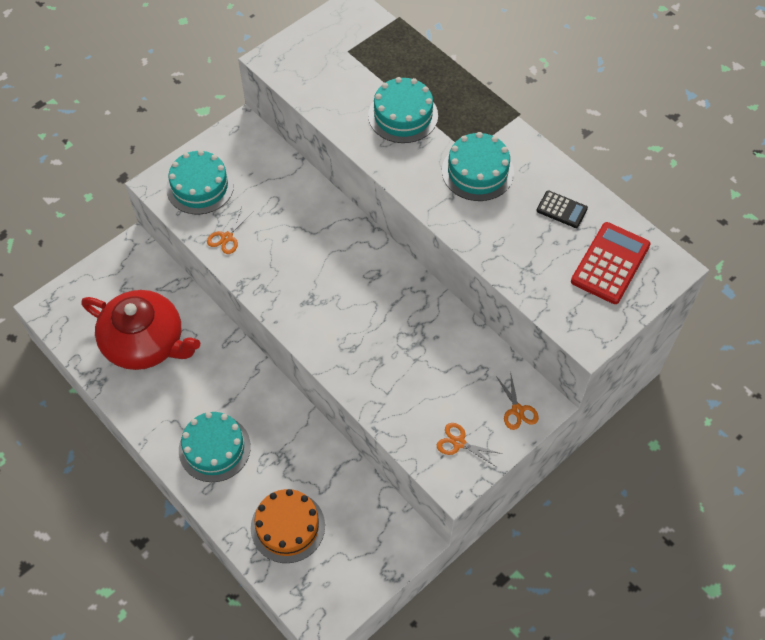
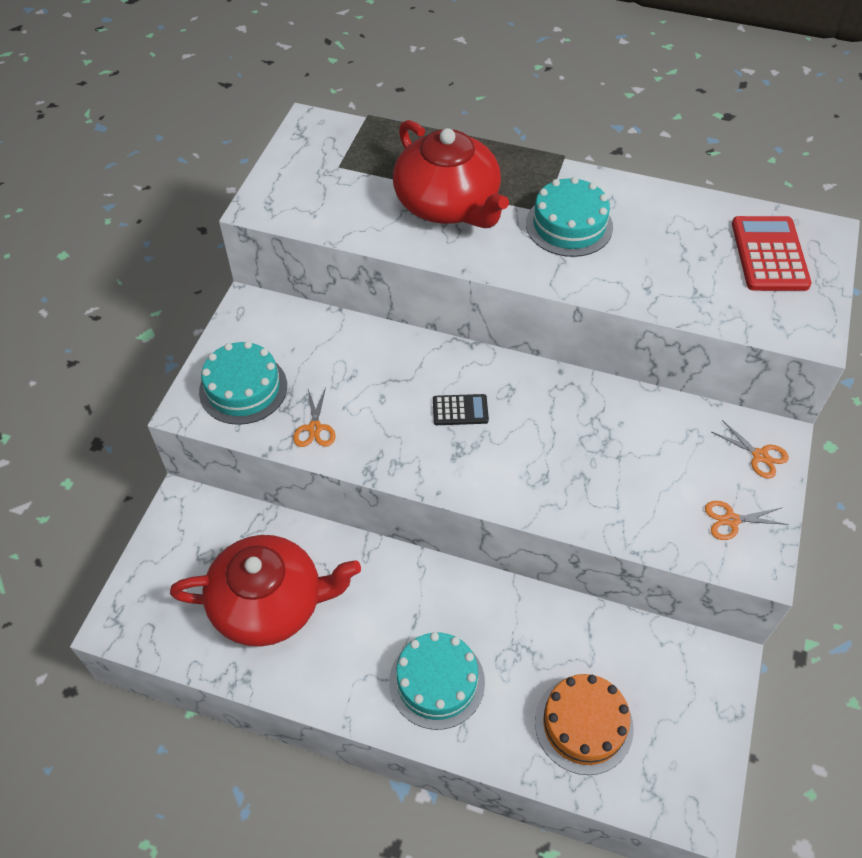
camera: 30 degrees left, 5 degrees down
(403, 115) = (448, 204): turquoise cake -> red teapot
(561, 210) = (681, 225): black calculator -> black calculator (460, 410)

